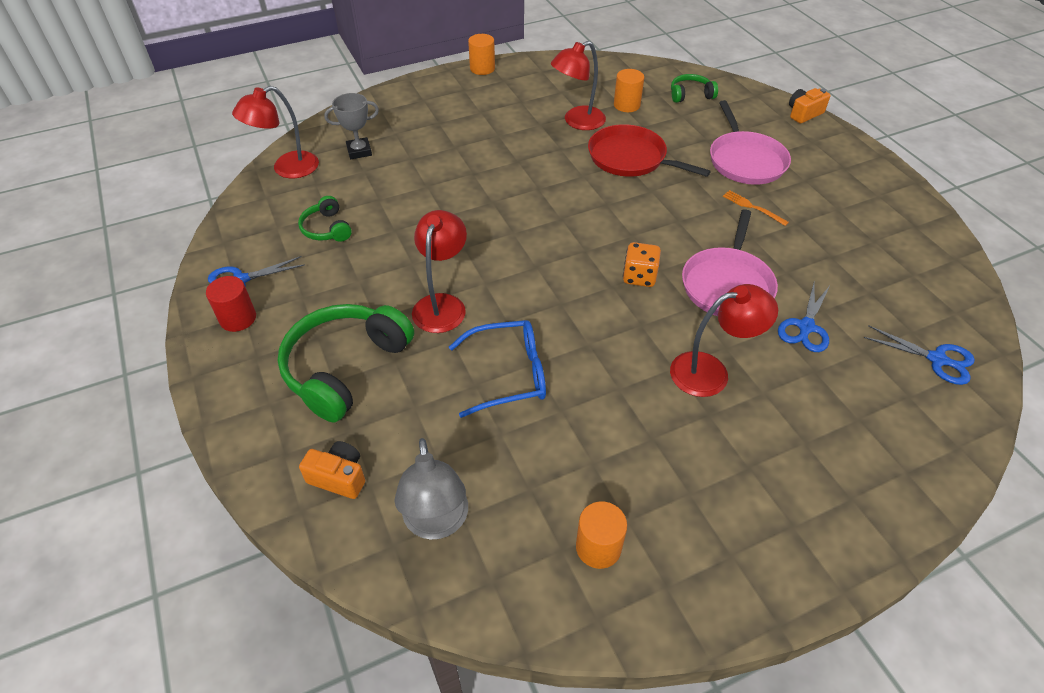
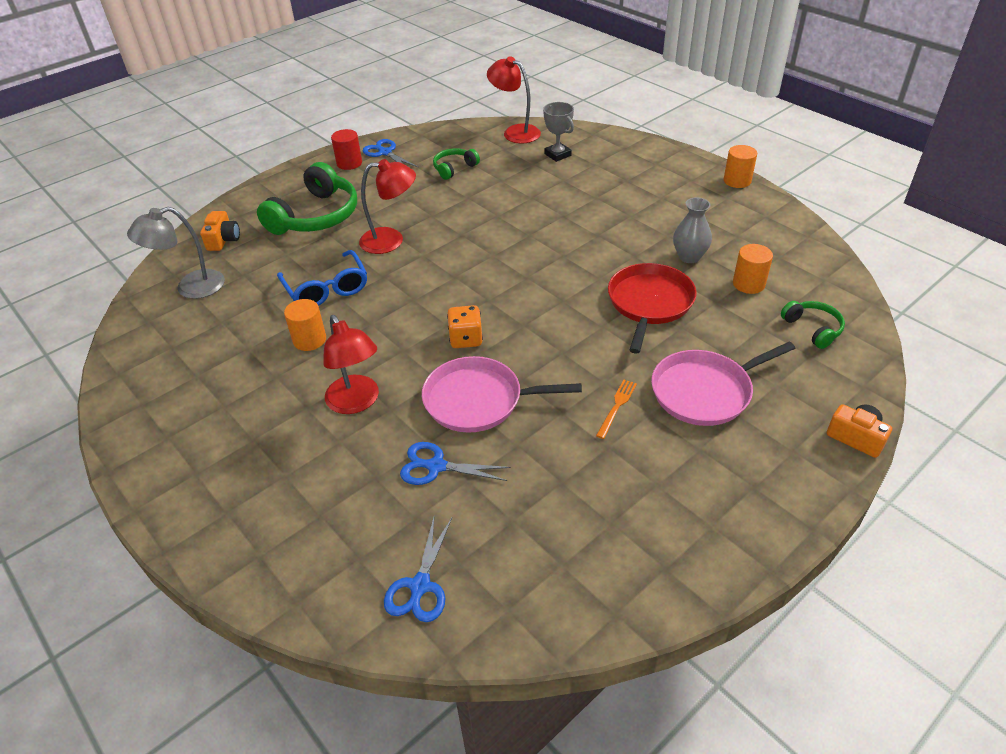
camera: 75 degrees right, 5 degrees down
(345, 367) = (316, 216): green headphones -> green headphones turned 105 degrees clockwise
(577, 122) = (689, 257): red lamp -> grey vase
(598, 547) = (173, 364): orange cylinder -> orange cylinder (309, 340)

